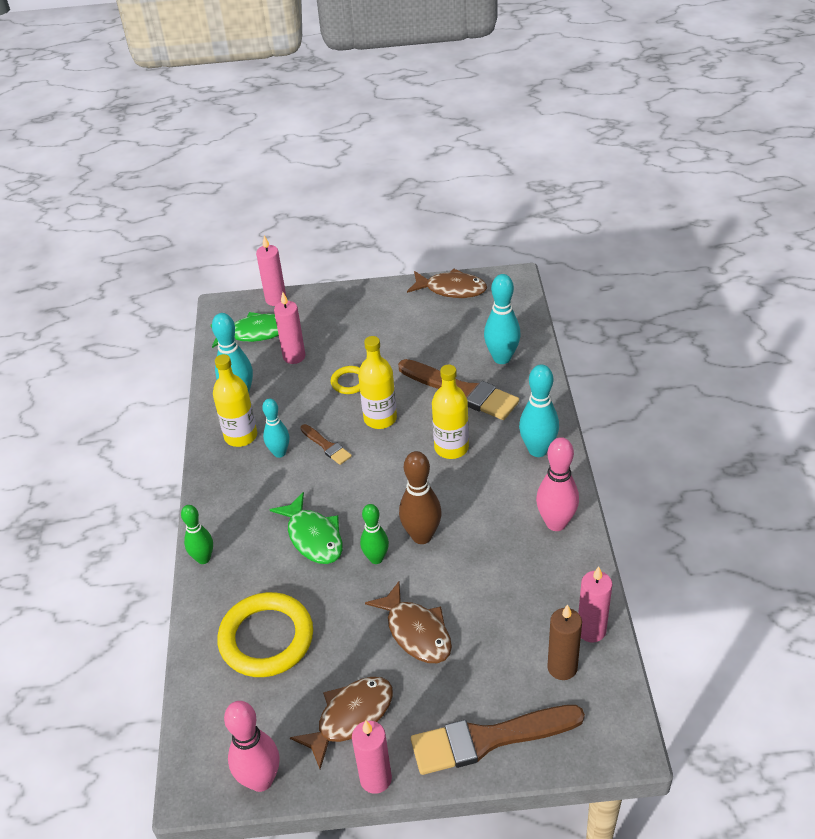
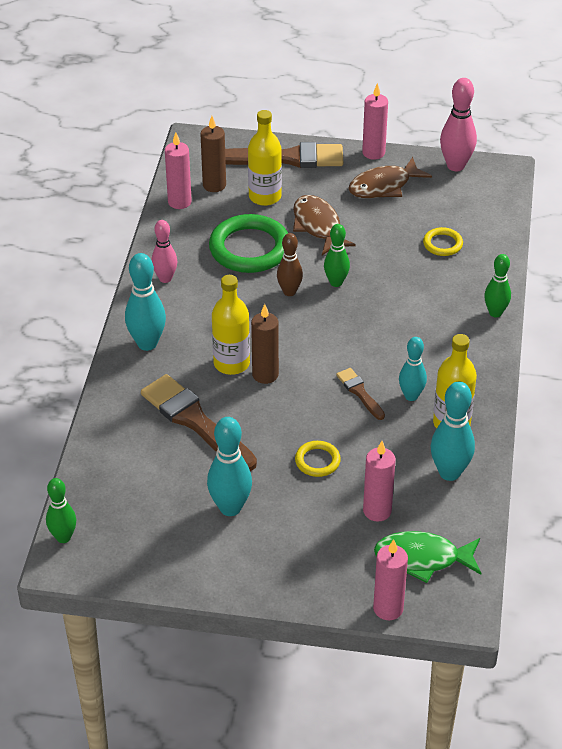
camera: 170 degrees left, 0 degrees up
(266, 638) = (442, 244): yellow ring -> yellow ring, size x0.49
(313, 537) = (389, 310): green fish -> none
(380, 418) = (295, 410): yellow bottle -> yellow bottle (265, 196)
(417, 444) = (265, 375): none -> brown candle
(422, 536) = (289, 292): brown bowling pin -> brown bowling pin, size x0.66
(451, 289) = (148, 566): brown fish -> none
(483, 581) = (249, 248): none -> green ring
(502, 358) = (133, 452): turquoise bowling pin -> turquoise bowling pin (230, 508)
(521, 293) = (63, 537): none -> green bowling pin
(556, 523) = (165, 278): pink bowling pin -> pink bowling pin, size x0.66

